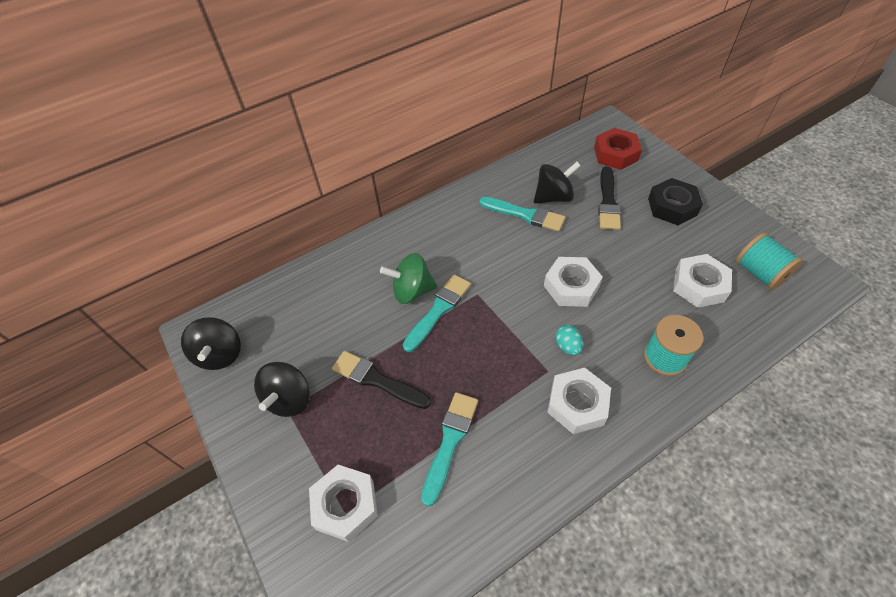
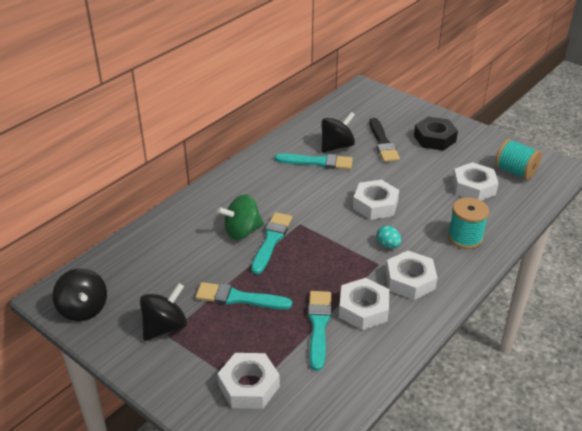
camera: 20 degrees left, 15 degrees down
(289, 399) = (165, 327): black spinning top -> black spinning top turned 135 degrees counterclockwise
(377, 380) = (238, 298): black brush -> turquoise brush
(508, 431) = (363, 309): none -> white nut
(615, 154) = (376, 109): red nut -> none

